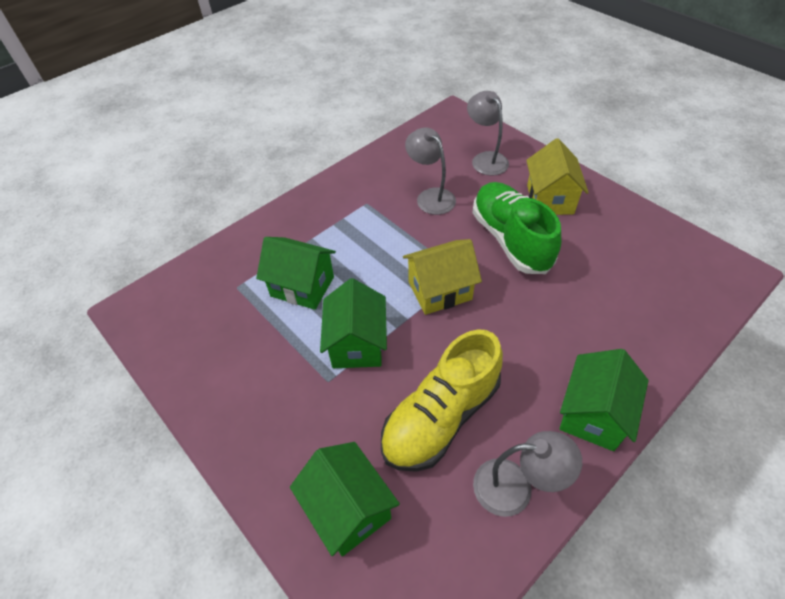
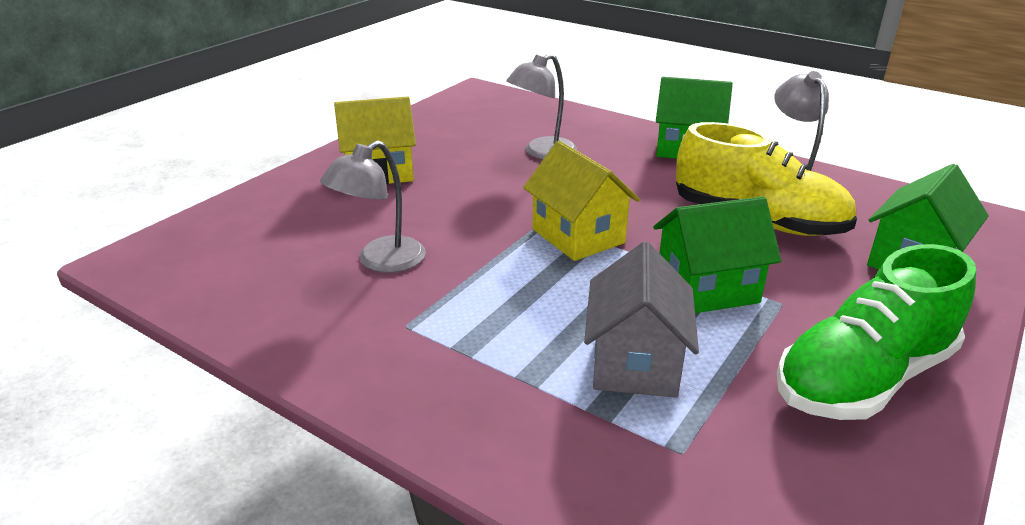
camera: 105 degrees left, 20 degrees down
(302, 286) = (635, 363): green house -> grey house
(485, 159) = (283, 221): grey lamp -> grey lamp (542, 153)
(510, 239) = (464, 194): green shoe -> green shoe (863, 378)

